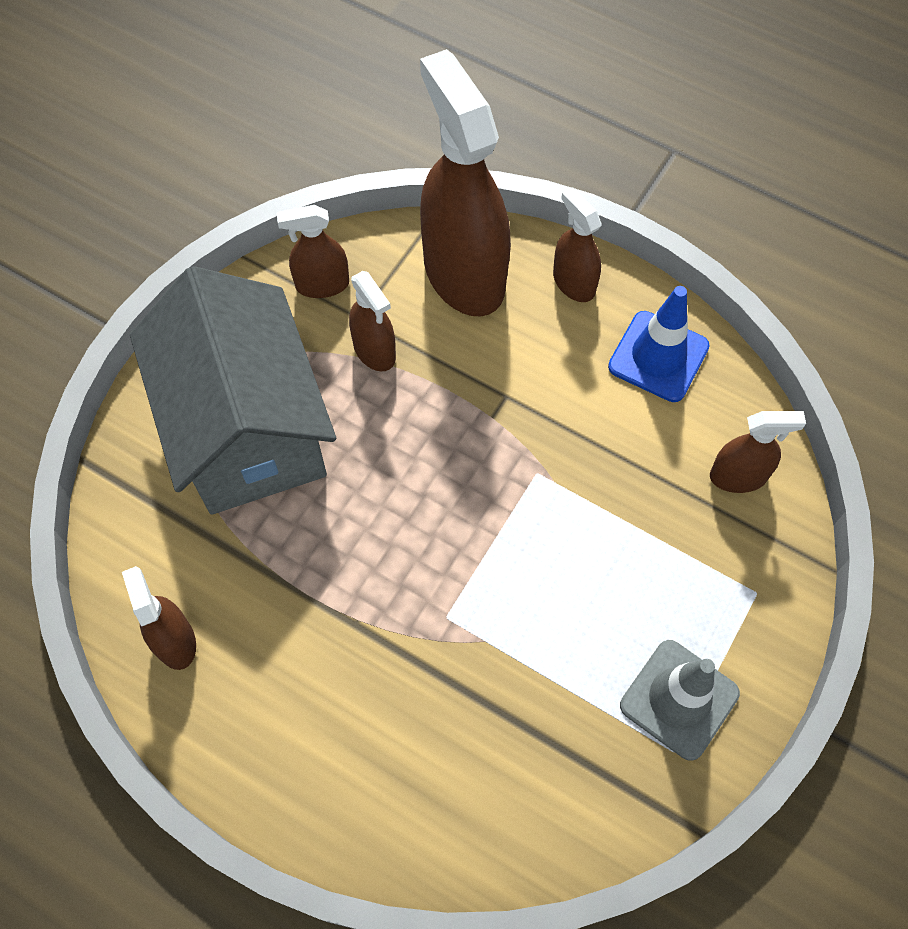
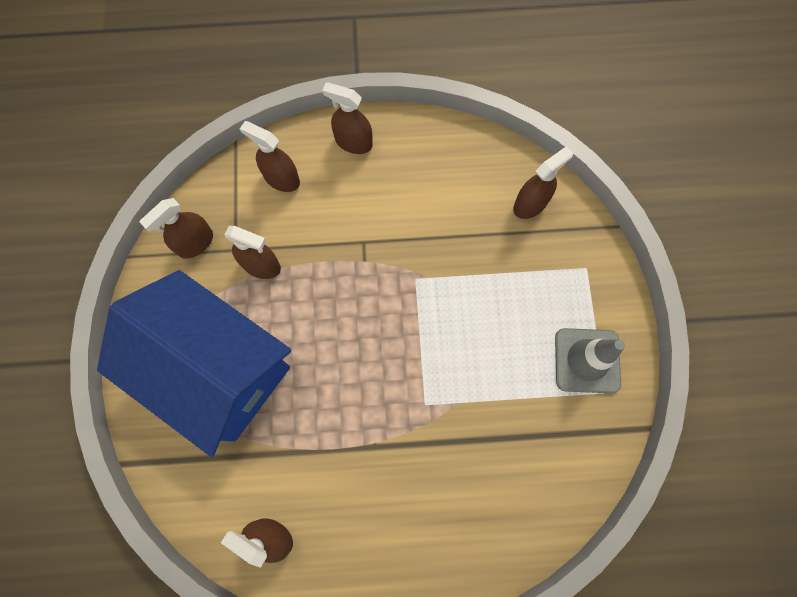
camera: 35 degrees left, 10 degrees up
(247, 428) = (217, 370): grey house -> blue house
(464, 274) = (281, 178): brown spray bottle -> brown spray bottle, size x0.48
(658, 356) = (436, 158): blue traffic cone -> none

